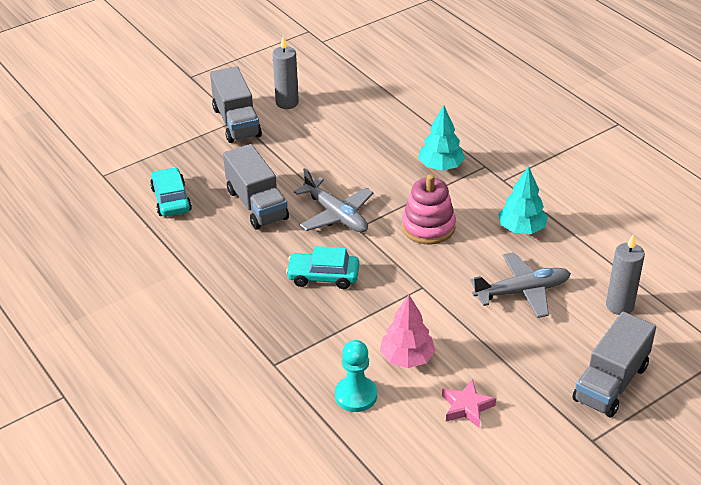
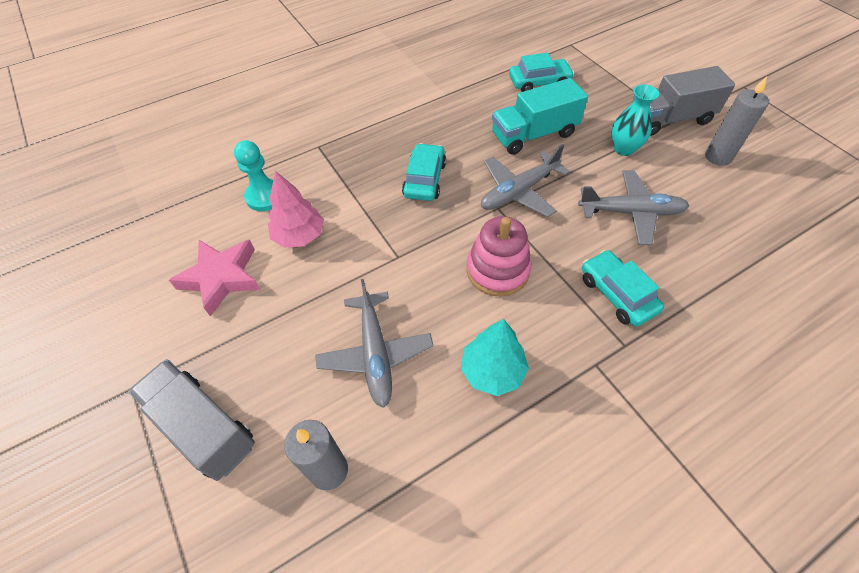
camera: 95 degrees right, 15 degrees up
(257, 204) = (534, 135): grey truck -> turquoise truck
(277, 151) = (624, 149): none -> turquoise vase
(356, 153) = (630, 212): none -> grey plane
(441, 166) = (617, 294): turquoise tree -> turquoise car
(466, 407) = (221, 278): pink star -> pink star, size x1.53

